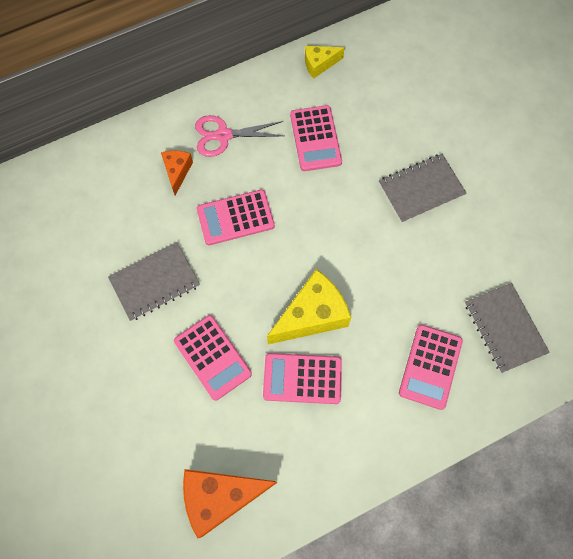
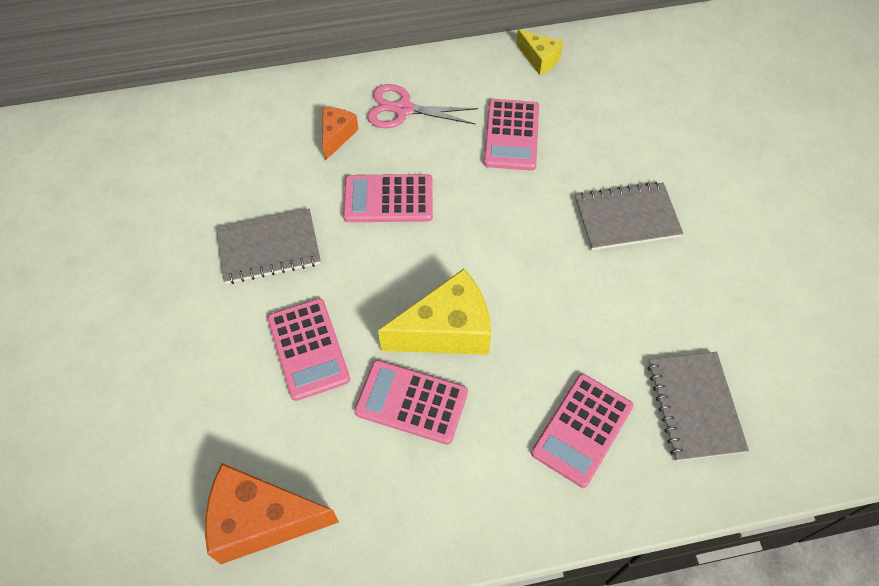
camera: 15 degrees right, 10 degrees down
(319, 64) = (539, 59): yellow cheese -> yellow cheese turned 135 degrees counterclockwise

